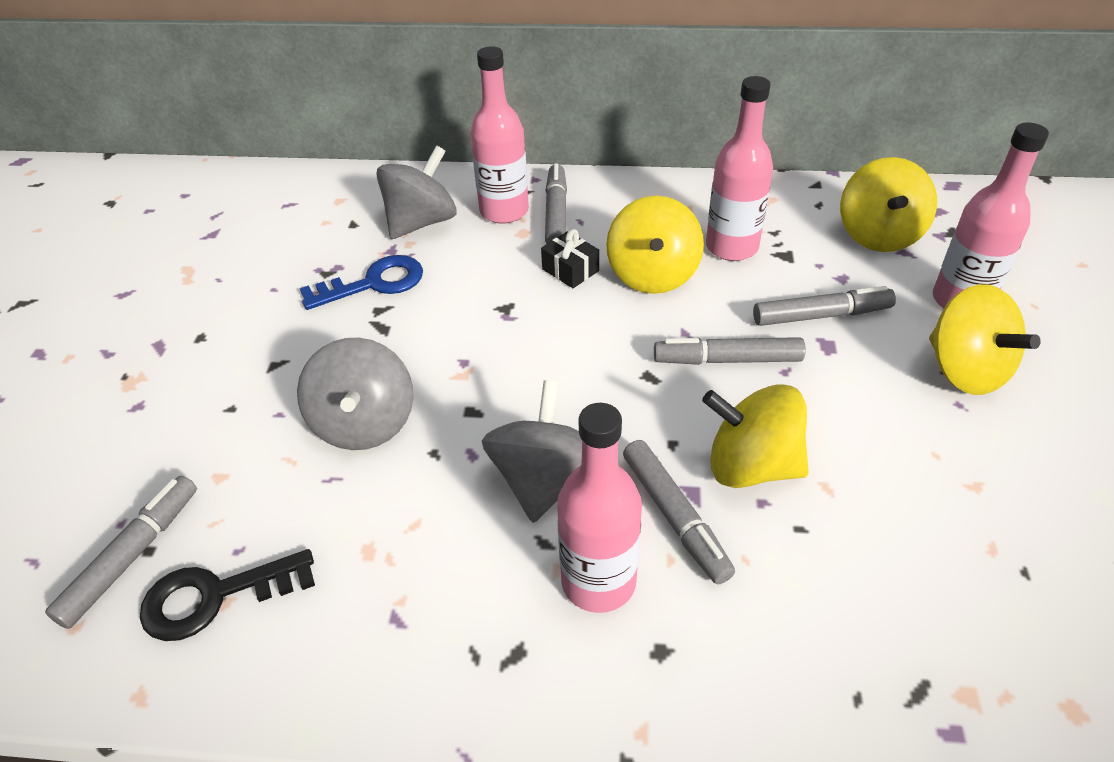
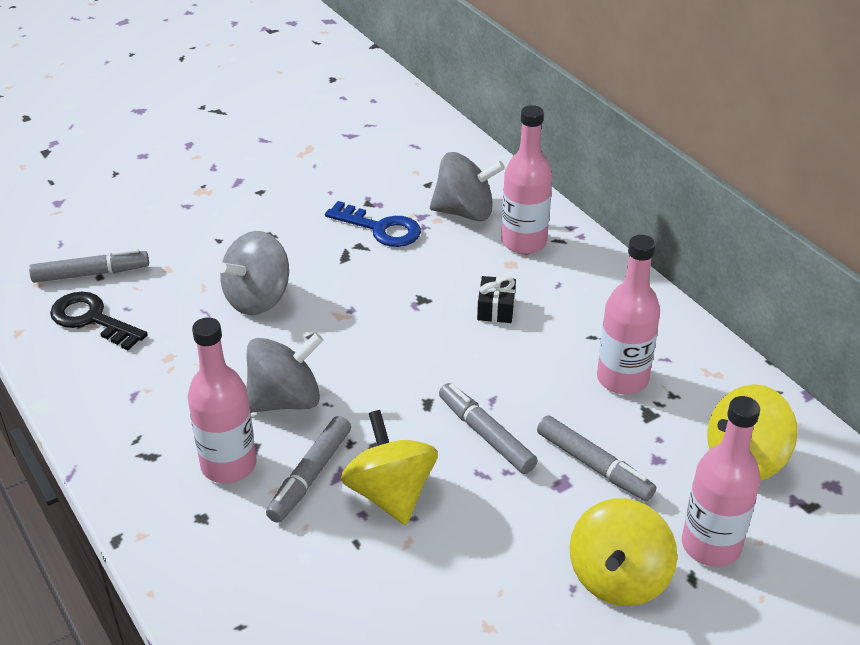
camera: 50 degrees right, 5 degrees down
(556, 213) = (552, 268): grey marker -> none
(652, 275) = (538, 352): yellow spinning top -> none

